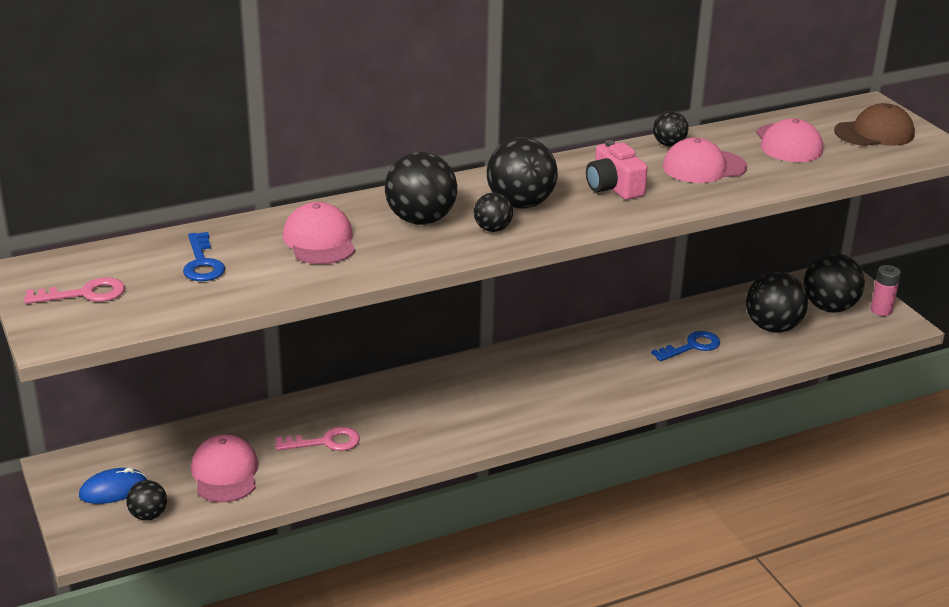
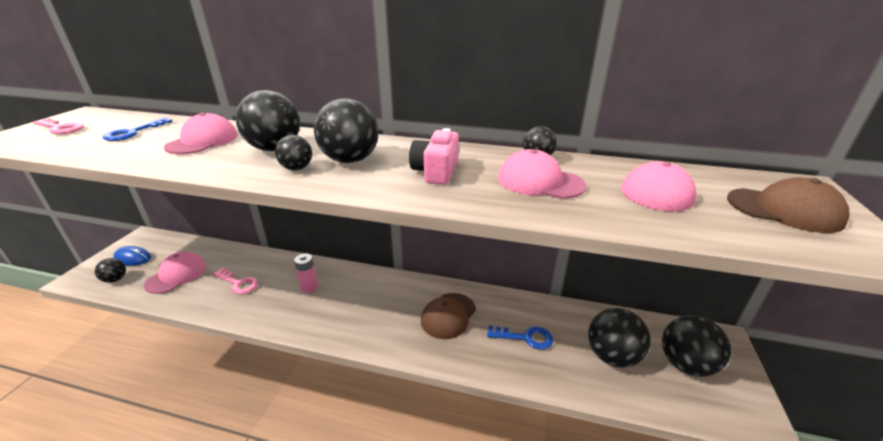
camera: 40 degrees right, 0 degrees up
(602, 362) = (448, 315): none -> brown cap
(881, 310) = (743, 394): pink battery -> pink battery (309, 287)

